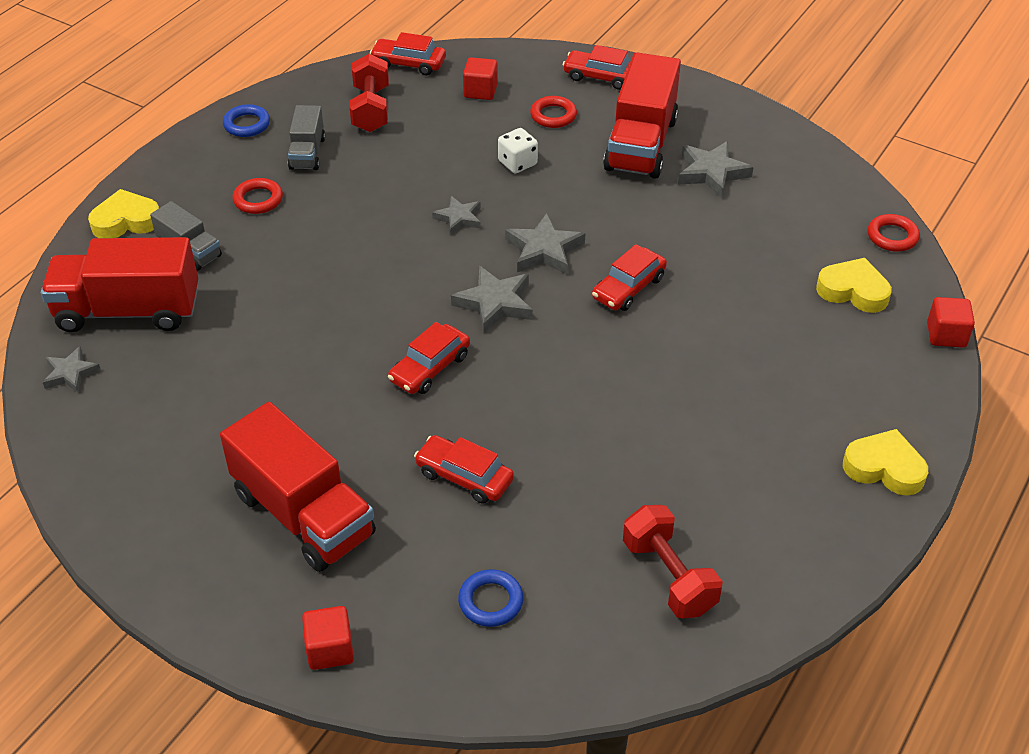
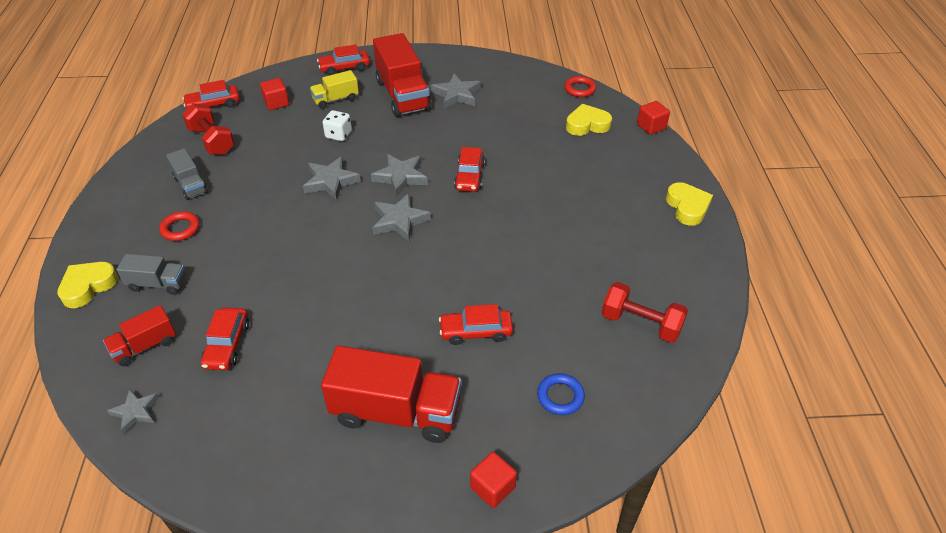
camera: 35 degrees left, 0 degrees up
(128, 311) = (145, 346): red truck -> red truck, size x0.53
(247, 124) = (128, 185): blue ring -> none
(430, 368) = (394, 278): red car -> red car (227, 344)
(459, 218) = (331, 181): grey star -> grey star, size x1.55
(553, 115) = (336, 99): red ring -> yellow truck
(884, 468) = (687, 207): yellow heart -> yellow heart turned 90 degrees clockwise

